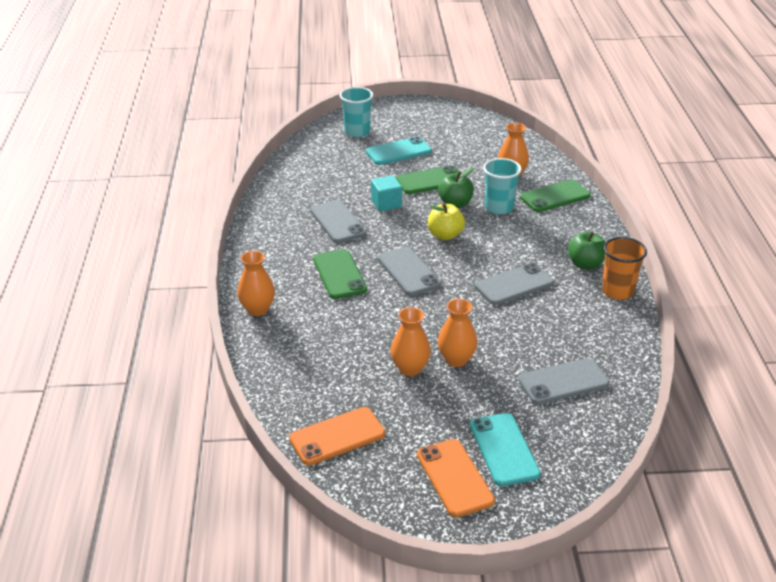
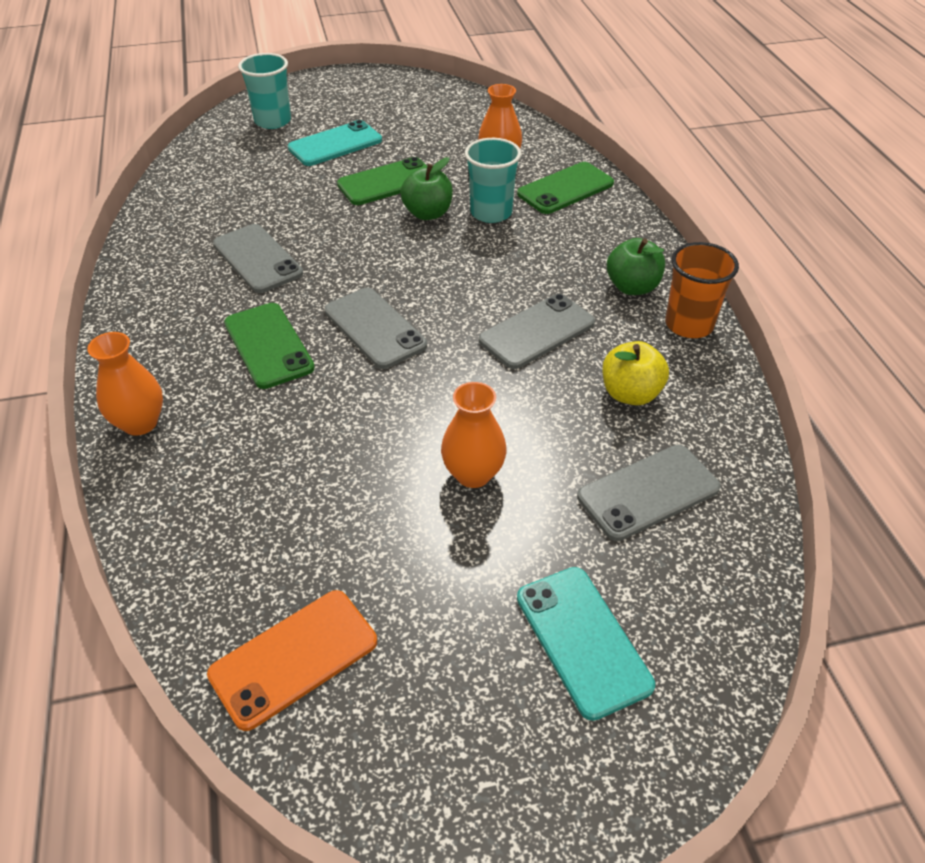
camera: 10 degrees left, 10 degrees up
(386, 203) = (327, 223): turquoise cube -> none
(410, 368) = (401, 501): orange vase -> none
(445, 235) = (421, 263): yellow apple -> yellow apple (630, 393)
(454, 478) = (511, 715): orange phone -> none

